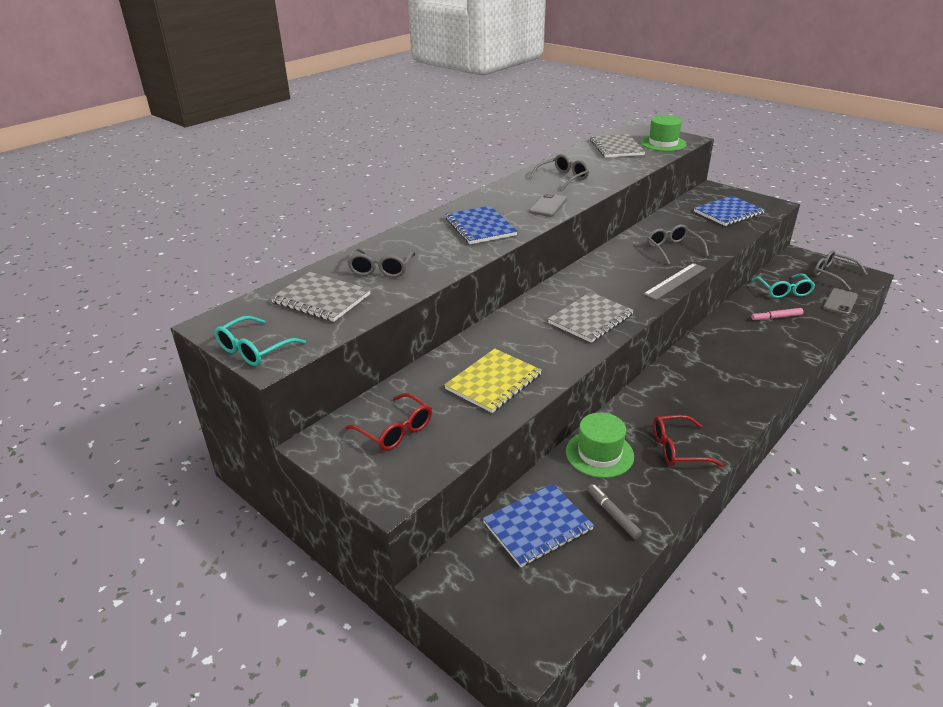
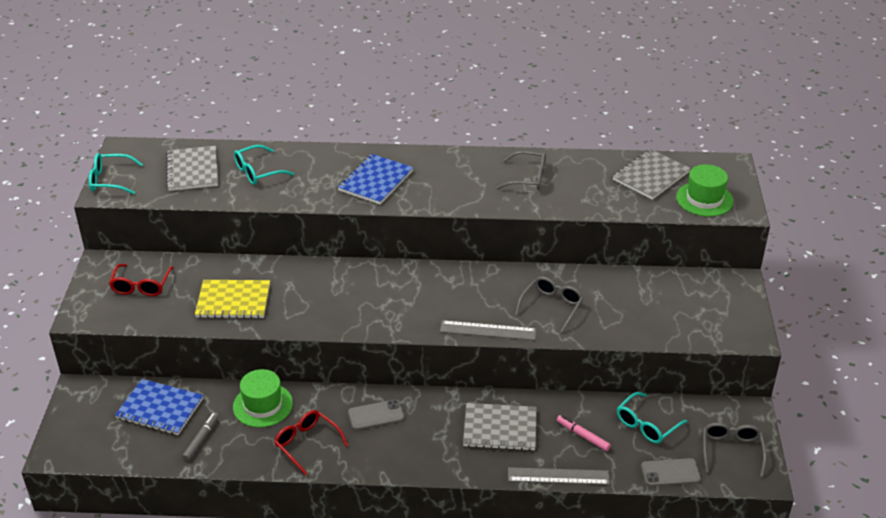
camera: 50 degrees right, 5 degrees up
(381, 269) = (257, 172): grey glasses -> turquoise glasses
(548, 205) = (458, 195): grey phone -> grey phone (376, 415)
(590, 319) = (369, 309): grey notebook -> grey notebook (500, 428)
(728, 212) = (685, 312): blue notebook -> none
(813, 344) = (558, 476): none -> grey ruler

